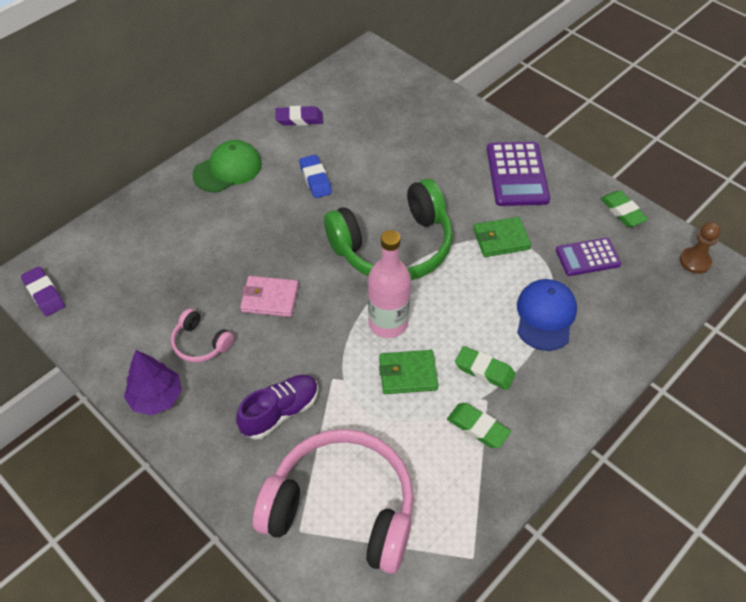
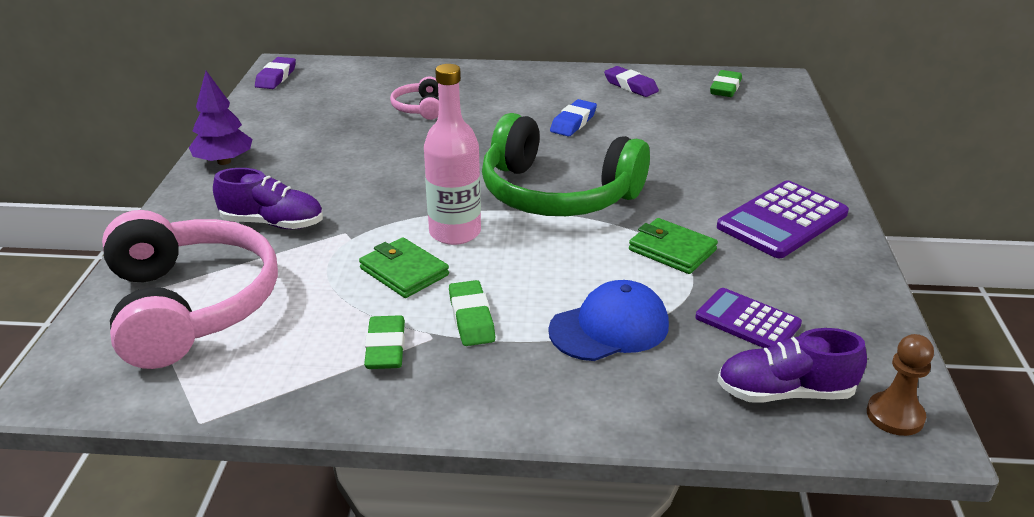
camera: 50 degrees right, 20 degrees down
(200, 343) = (306, 154): pink headphones -> pink headphones (419, 108)
(227, 169) = (516, 84): green cap -> none
(270, 298) = (398, 162): pink wallet -> none
(622, 211) = (866, 317): green eraser -> green eraser (725, 88)
(650, 286) = (785, 393): none -> purple shoe

